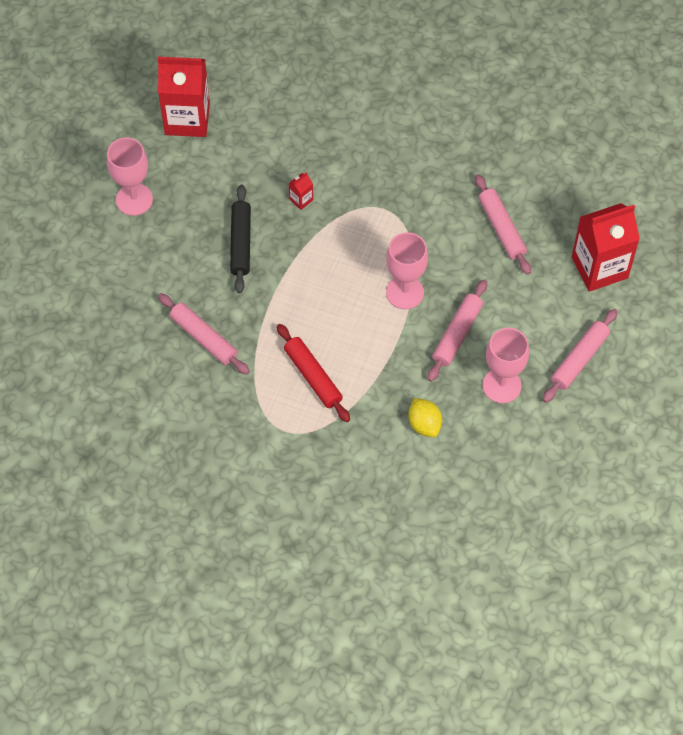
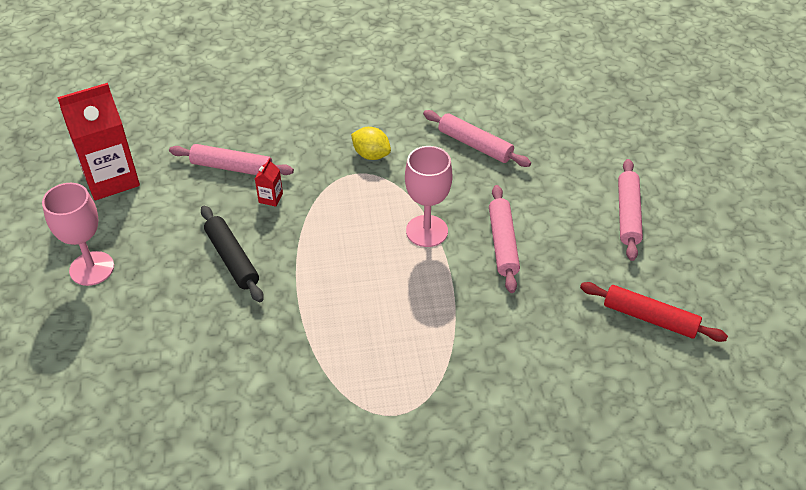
camera: 30 degrees left, 15 degrees down
(204, 338) = (247, 364): pink rolling pin -> pink rolling pin (232, 167)
(313, 376) = (390, 346): red rolling pin -> red rolling pin (650, 318)
(424, 424) = (535, 336): yellow lemon -> yellow lemon (371, 155)
(501, 385) = (579, 267): pink goblet -> none
(599, 267) = (582, 138): red carton -> none

